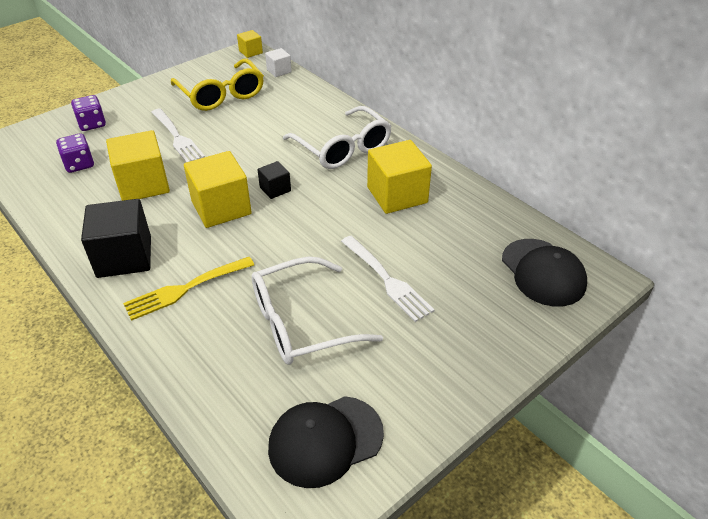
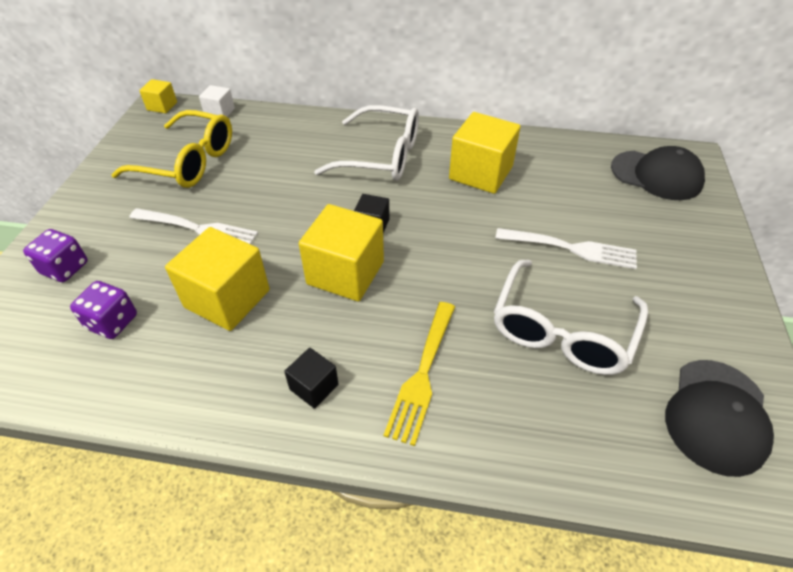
camera: 40 degrees left, 5 degrees up
(124, 257) = (314, 387): black cube -> black cube, size x0.51

